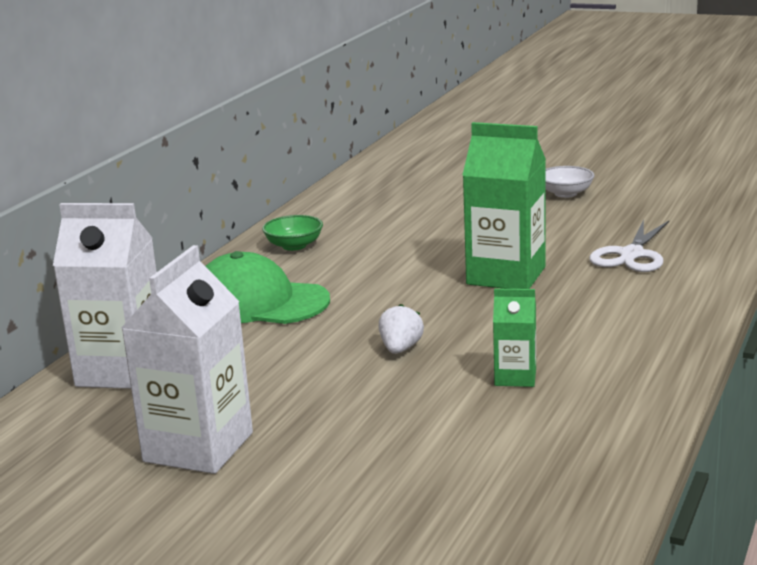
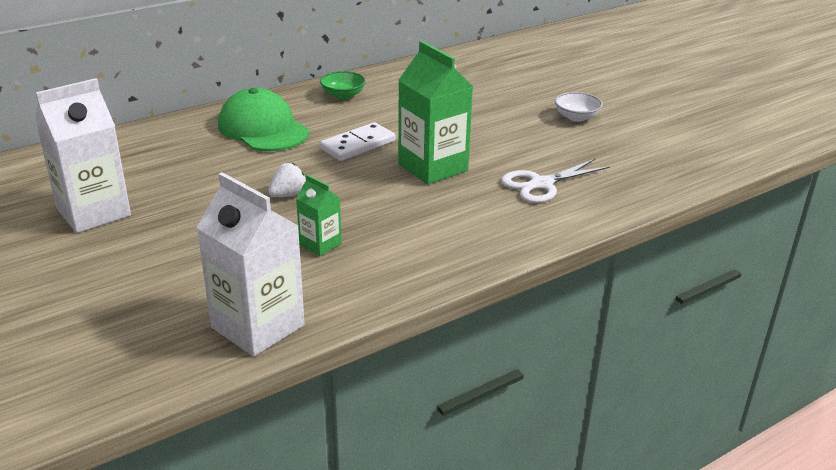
camera: 30 degrees right, 10 degrees up
(122, 371) = (131, 146): white carton -> white carton (258, 326)
(393, 282) = (358, 145): none -> white domino

